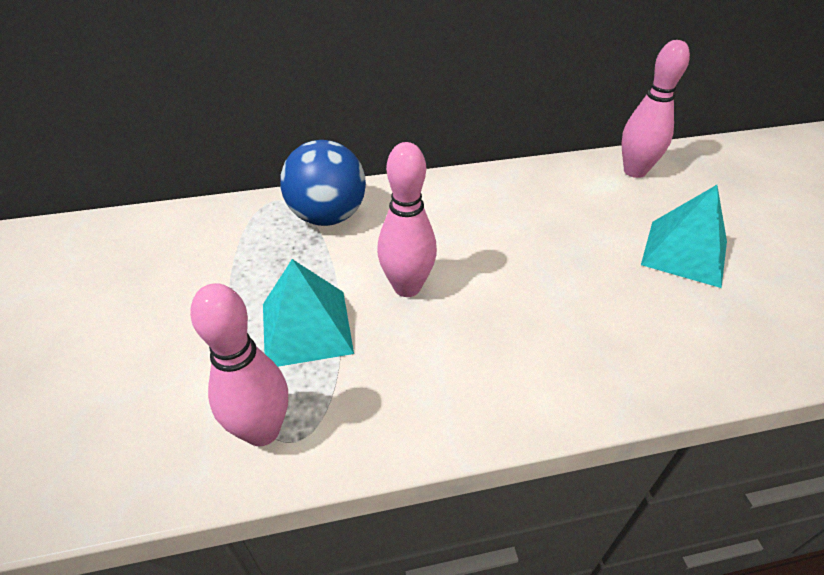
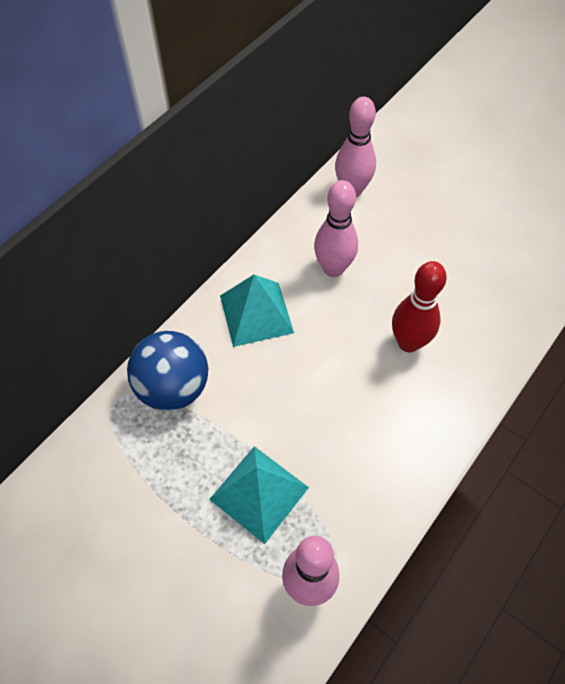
camera: 40 degrees left, 15 degrees up
(407, 287) = (292, 409): pink bowling pin -> pink bowling pin (333, 269)
(581, 305) = (408, 343): none -> red bowling pin
(684, 252) = (434, 252): turquoise pyramid -> turquoise pyramid (256, 314)

